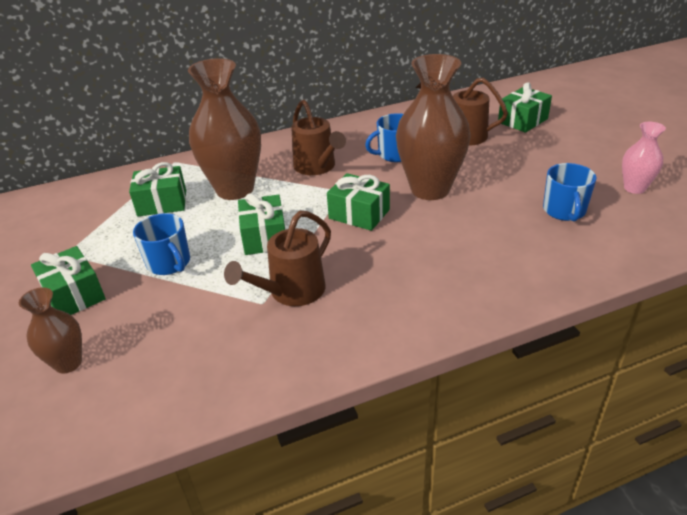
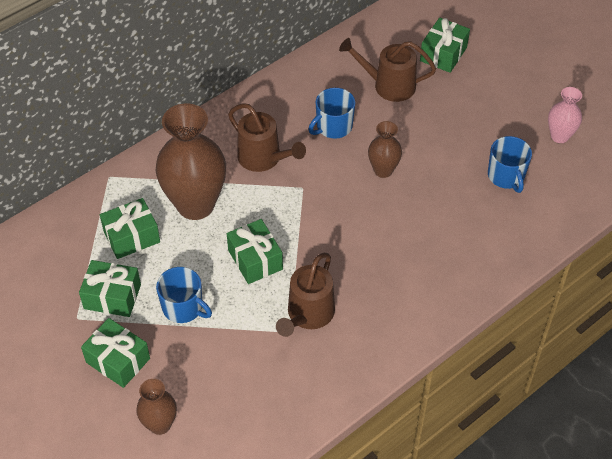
camera: 20 degrees left, 15 degrees up
(359, 214) = (329, 214): green gift -> green gift (112, 296)
(430, 189) = (383, 170): brown vase -> brown vase, size x0.51

